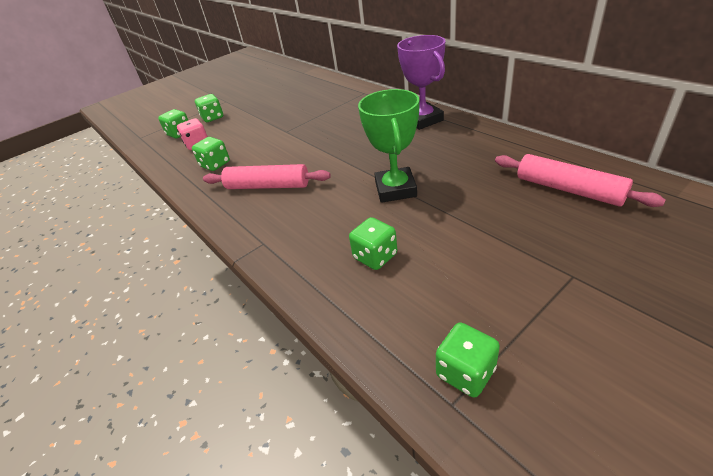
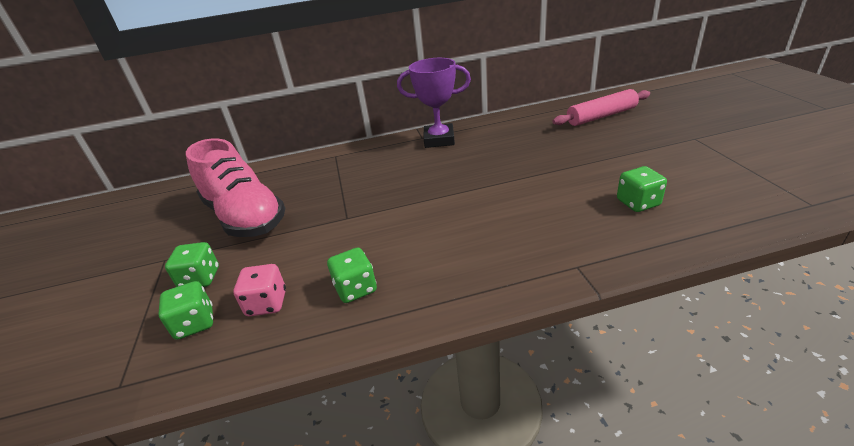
camera: 65 degrees left, 5 degrees down
(268, 186) = (462, 248): pink rolling pin -> none
(272, 101) = (245, 217): none -> pink shoe
(395, 189) = (543, 174): green trophy -> none
(465, 372) = (782, 193): green dice -> none

